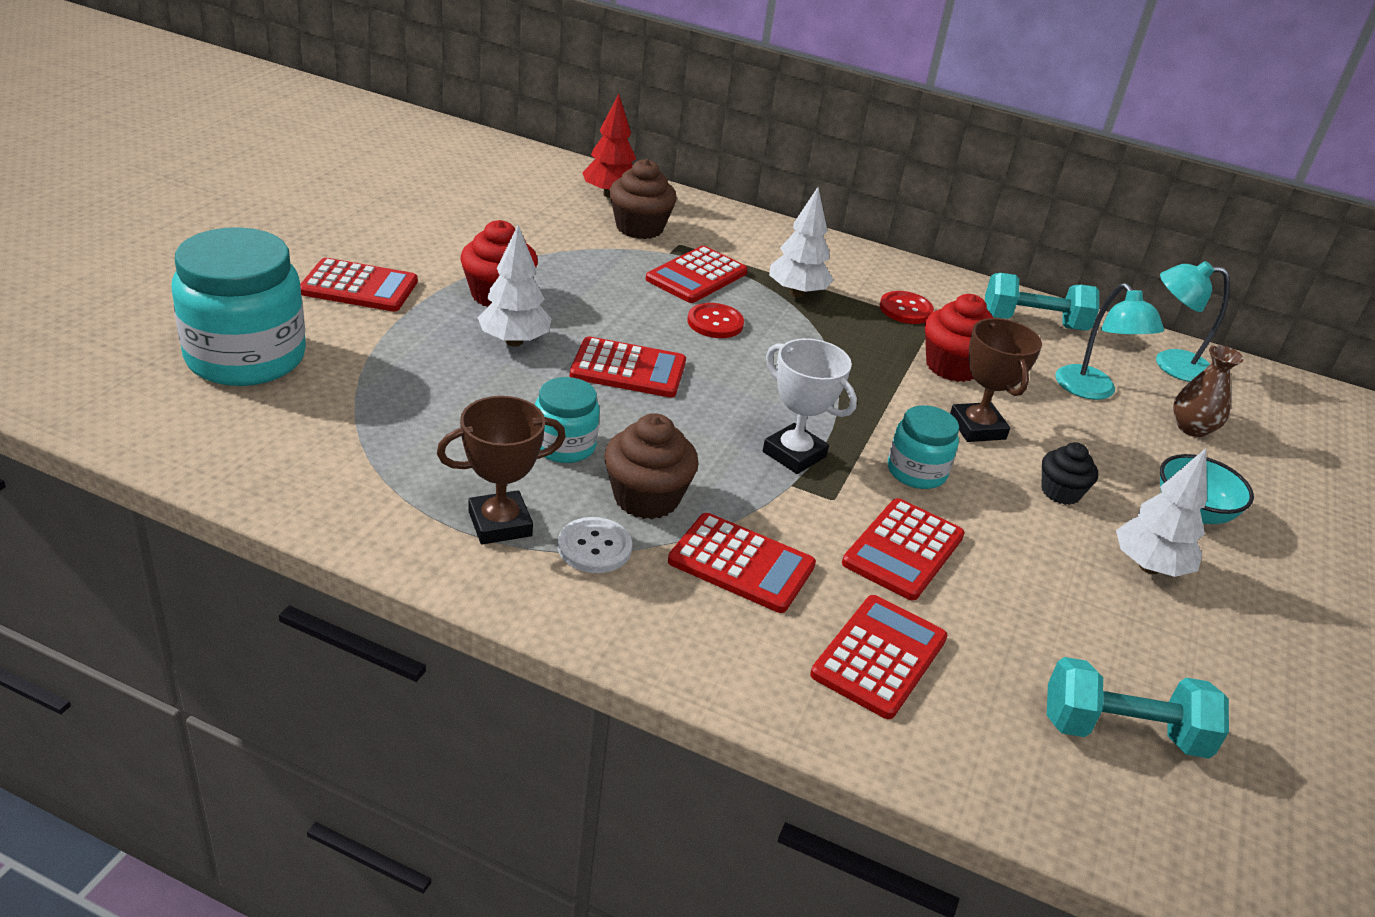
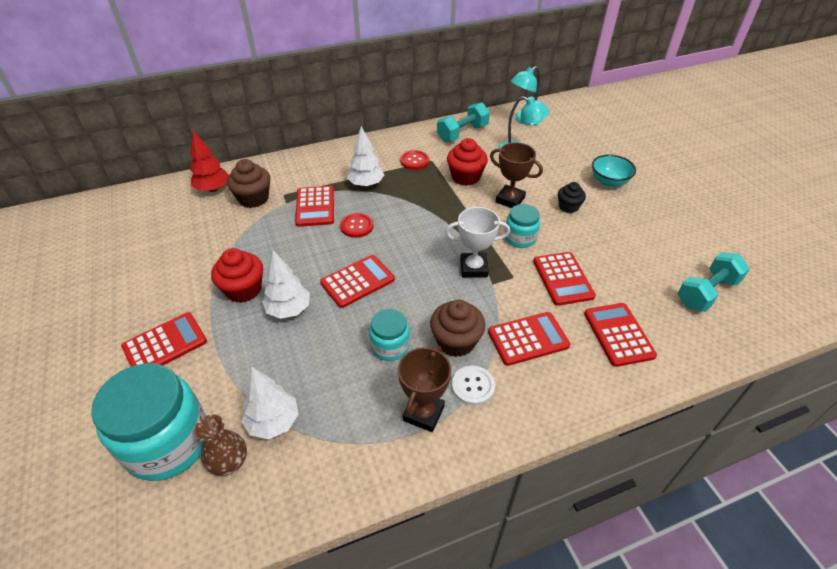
camera: 40 degrees left, 10 degrees up
(1149, 567) = (628, 216): white tree -> white tree (273, 422)
(1192, 428) = (564, 144): brown vase -> brown vase (229, 462)

